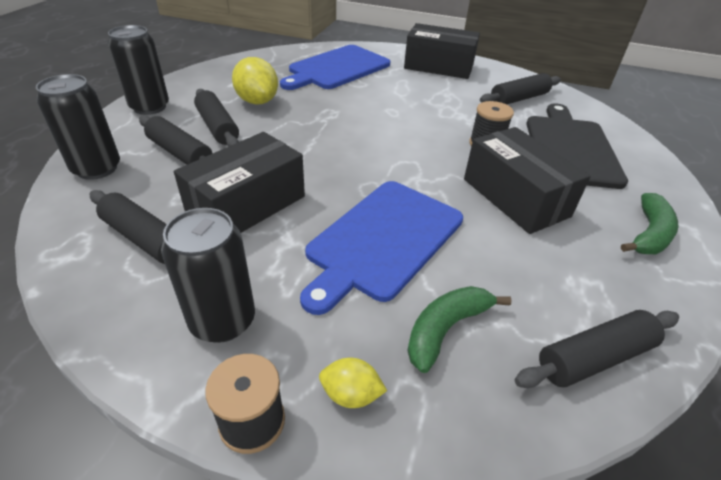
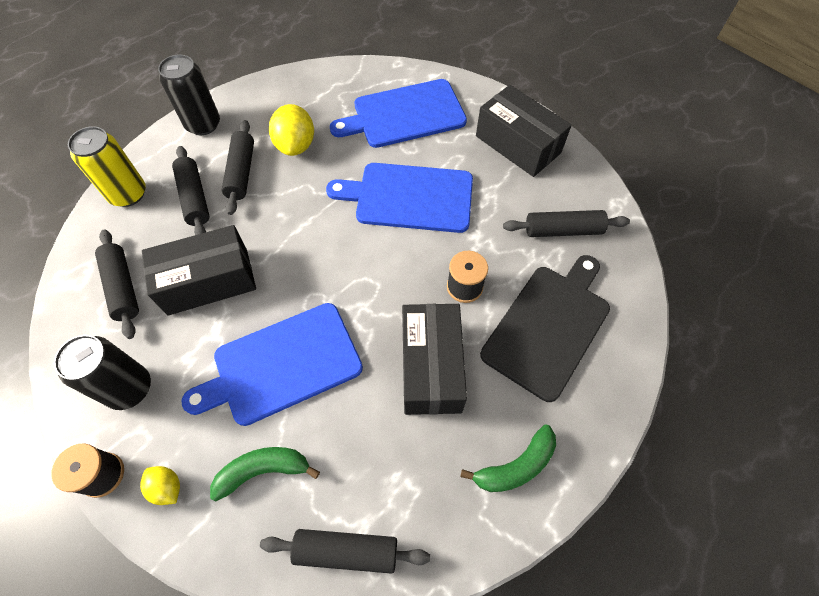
camera: 30 degrees right, 20 degrees up
(97, 168) = (128, 194): black can -> yellow can
(388, 108) = (409, 197): none -> blue cutting board

